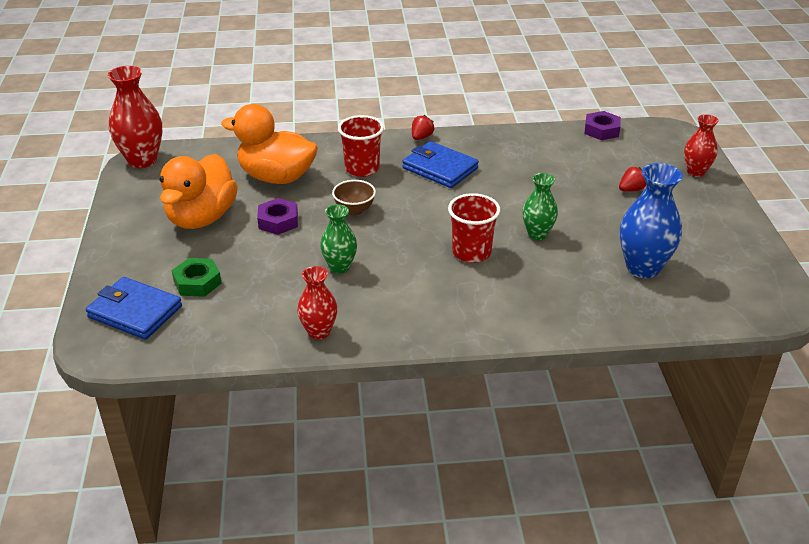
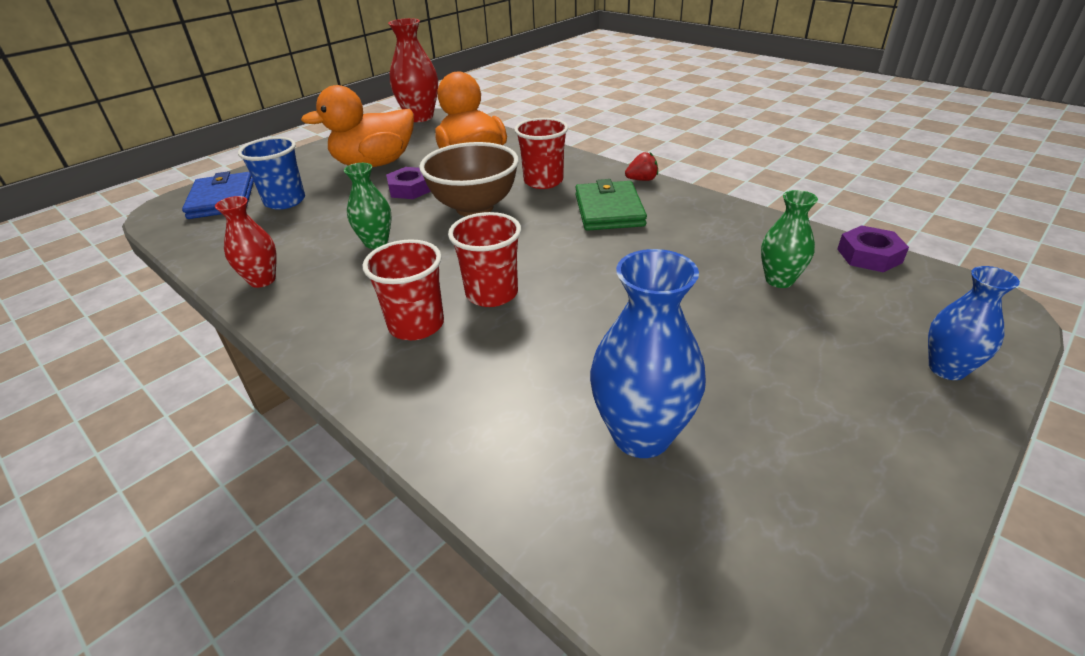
camera: 50 degrees right, 0 degrees up
(197, 282) = (285, 201): green nut -> blue cup
(354, 210) = (474, 207): brown bowl -> brown bowl, size x1.91
(440, 168) = (609, 210): blue wallet -> green wallet
(467, 291) = (416, 325): none -> red cup
(537, 234) = (587, 316): green vase -> green vase (779, 280)
(631, 190) = (795, 336): red strawberry -> none
(696, 172) = (947, 369): red vase -> blue vase

